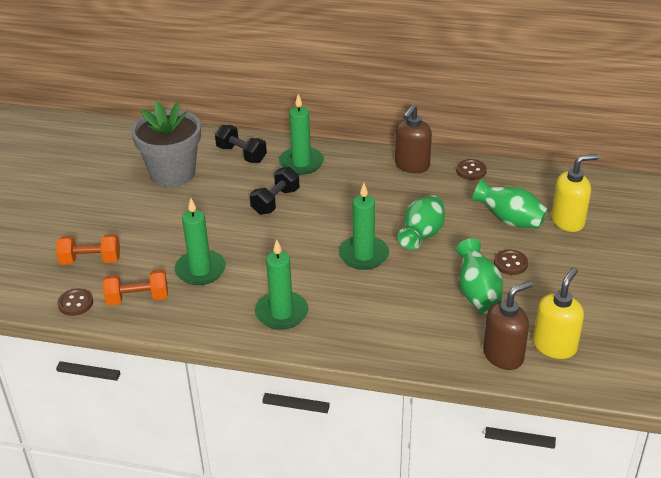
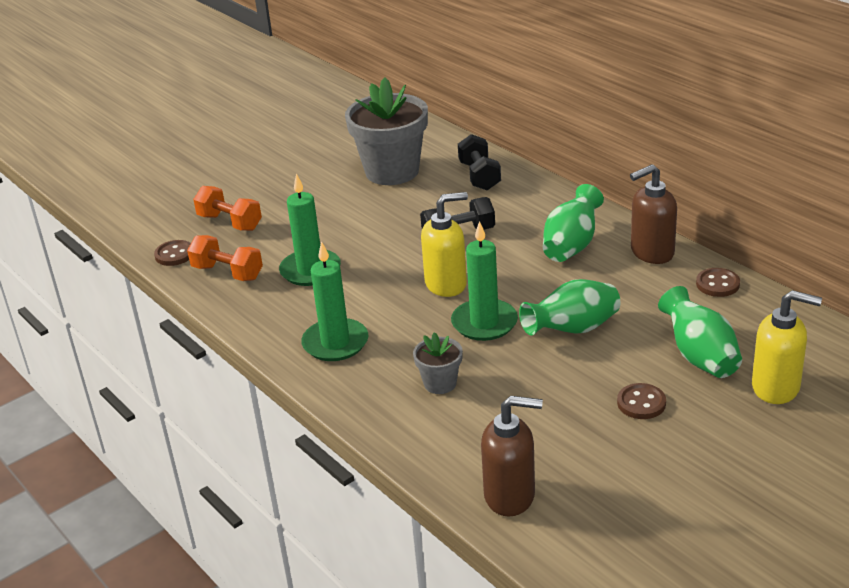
camera: 40 degrees right, 5 degrees down
(301, 163) = (530, 206): green candle -> none
(382, 307) = (440, 383): none -> grey flower pot
(477, 293) = (562, 417): green vase -> green vase (571, 245)
(555, 346) = (583, 516): yellow soap dispenser -> yellow soap dispenser (446, 284)

